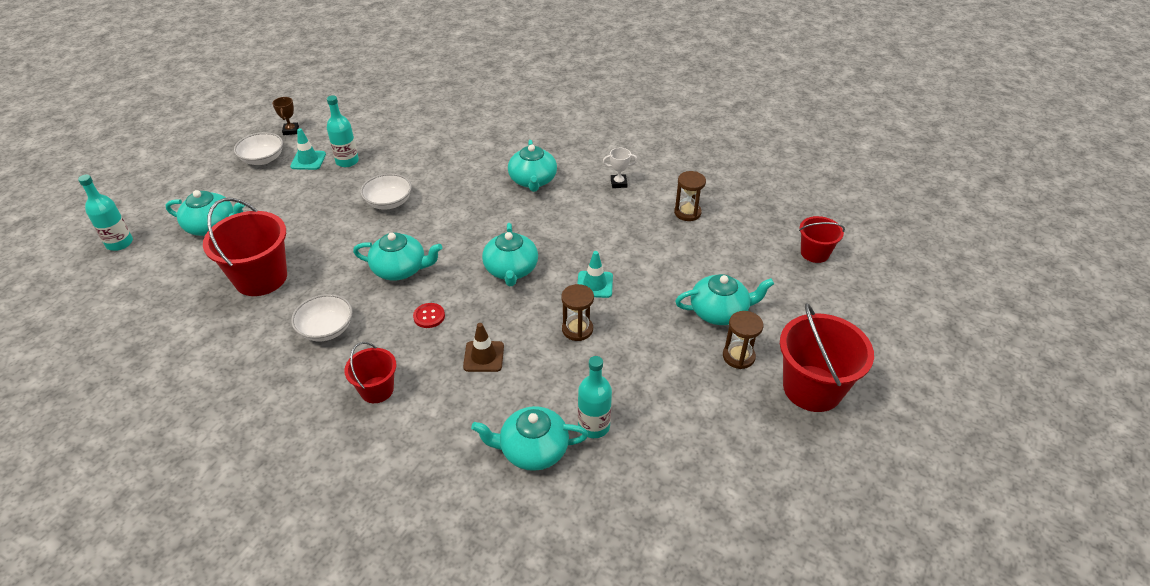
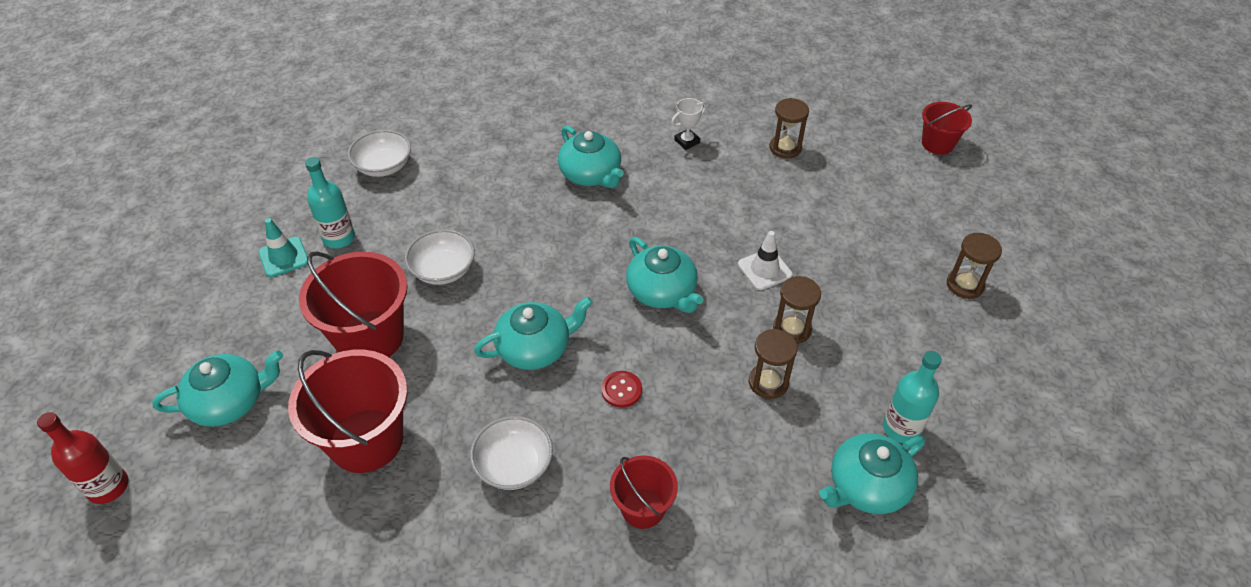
camera: 30 degrees left, 5 degrees up
(119, 243) = (108, 487): turquoise bottle -> red bottle
(263, 159) = (216, 280): white bowl -> white bowl (383, 166)
(291, 131) = (220, 226): brown trophy -> none
(483, 356) = (724, 408): brown traffic cone -> none
(528, 355) = (768, 382): none -> brown hourglass
(594, 284) = (764, 269): turquoise traffic cone -> white traffic cone
(720, 311) = (908, 245): turquoise teapot -> none
(812, 388) = (1052, 287): red bucket -> red bucket (370, 337)

